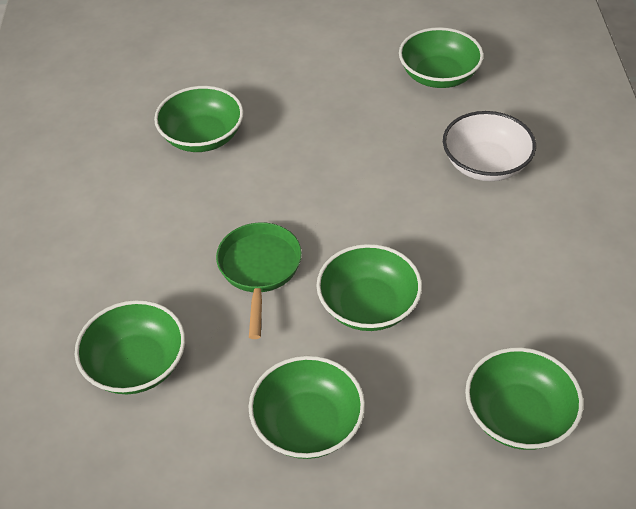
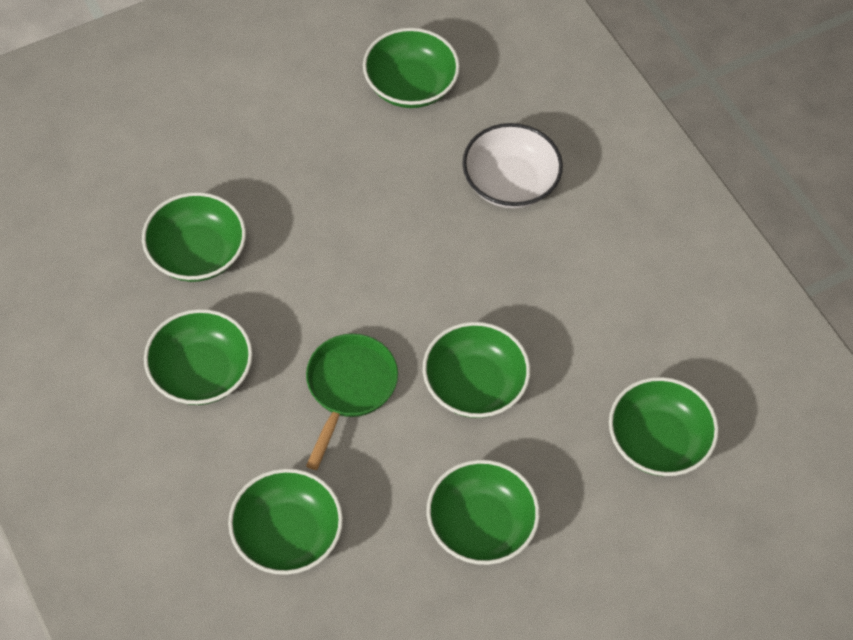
camera: 30 degrees left, 10 degrees up
(150, 218) = (201, 372): none -> green bowl
(259, 270) = (349, 388): green pan -> green pan turned 45 degrees clockwise

